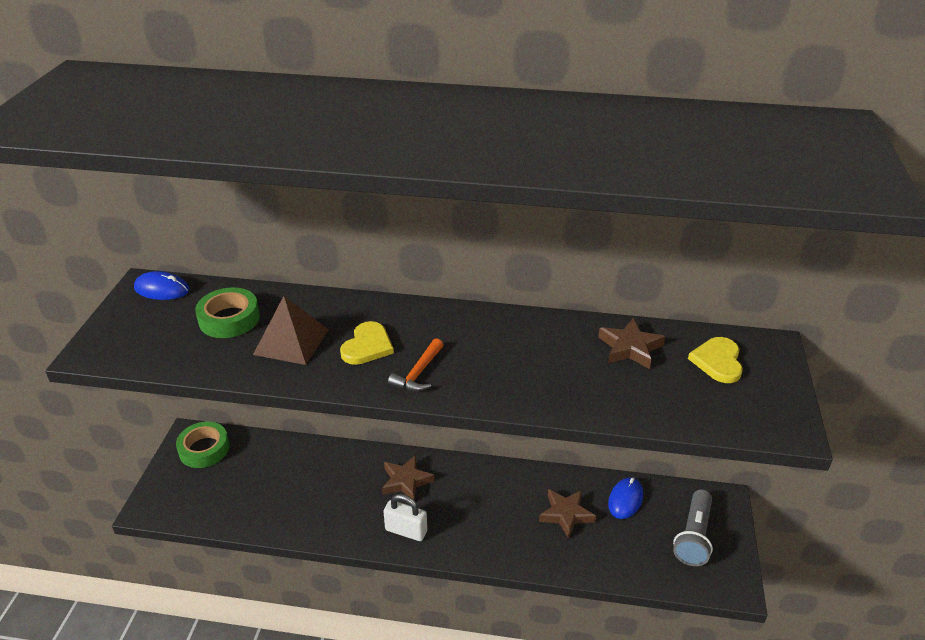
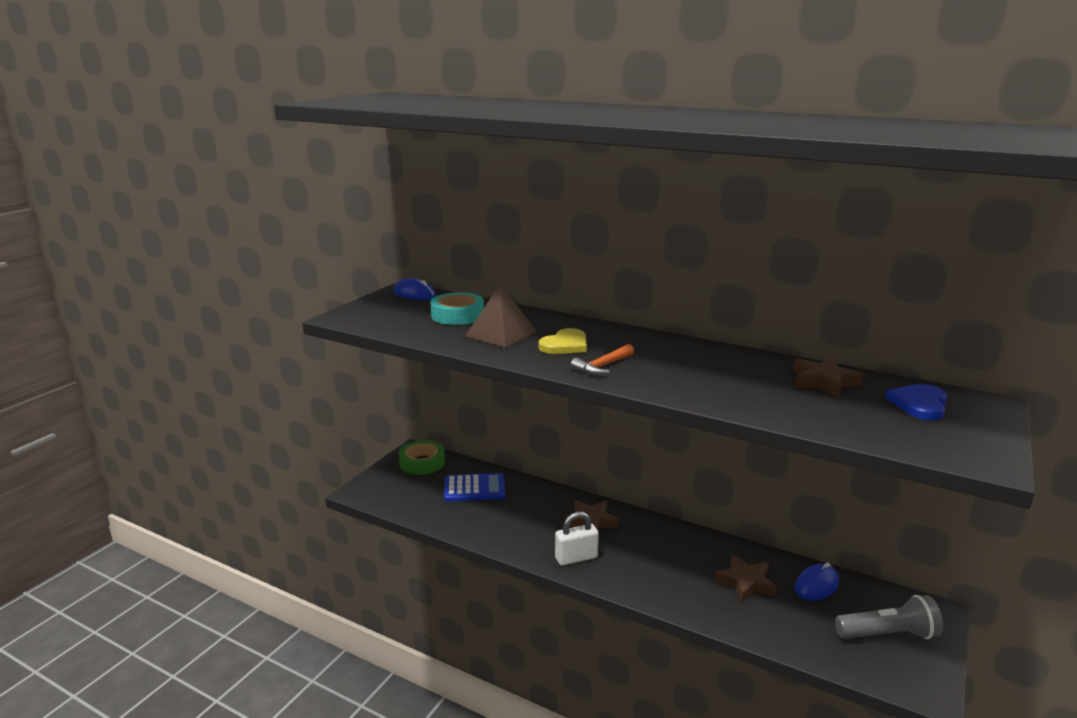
camera: 20 degrees right, 15 degrees down
(229, 319) = (457, 315): green tape -> turquoise tape
(274, 470) = (474, 488): none -> blue calculator
(406, 531) = (576, 558): white padlock -> white padlock turned 60 degrees counterclockwise
(693, 536) = (888, 634): grey flashlight -> grey flashlight turned 135 degrees counterclockwise
(718, 361) = (919, 404): yellow heart -> blue heart

